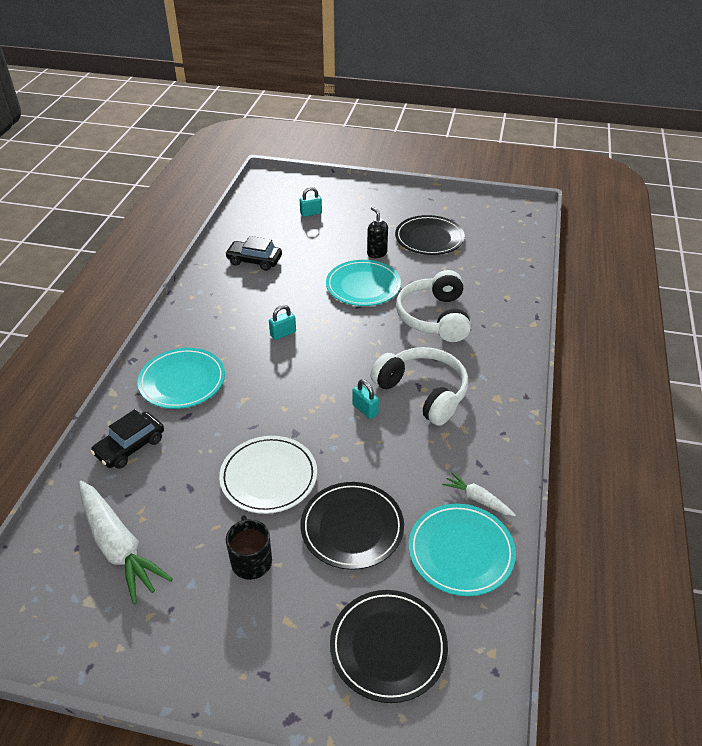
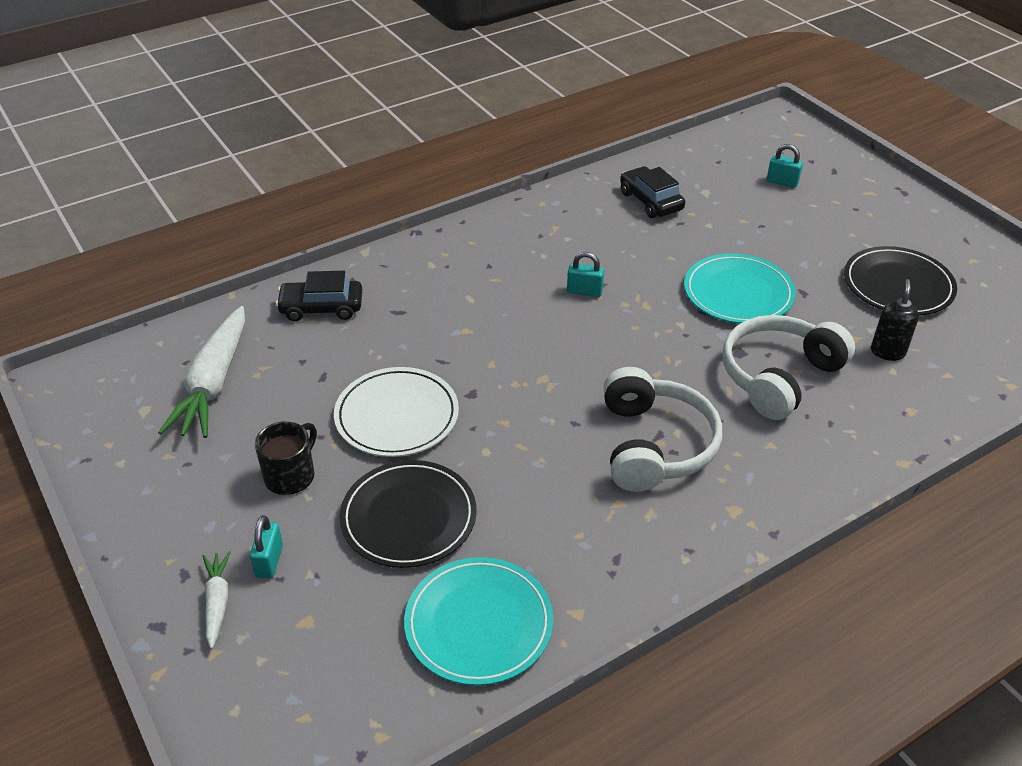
camera: 45 degrees right, 0 degrees up
(182, 381) = (433, 278): turquoise plate -> none
(365, 409) = (568, 419): turquoise padlock -> turquoise padlock (269, 561)
(376, 253) = (803, 267): black soap dispenser -> black soap dispenser (887, 352)
(388, 647) = (301, 644): black plate -> none
(477, 499) = (565, 591): white carrot -> white carrot (217, 602)

